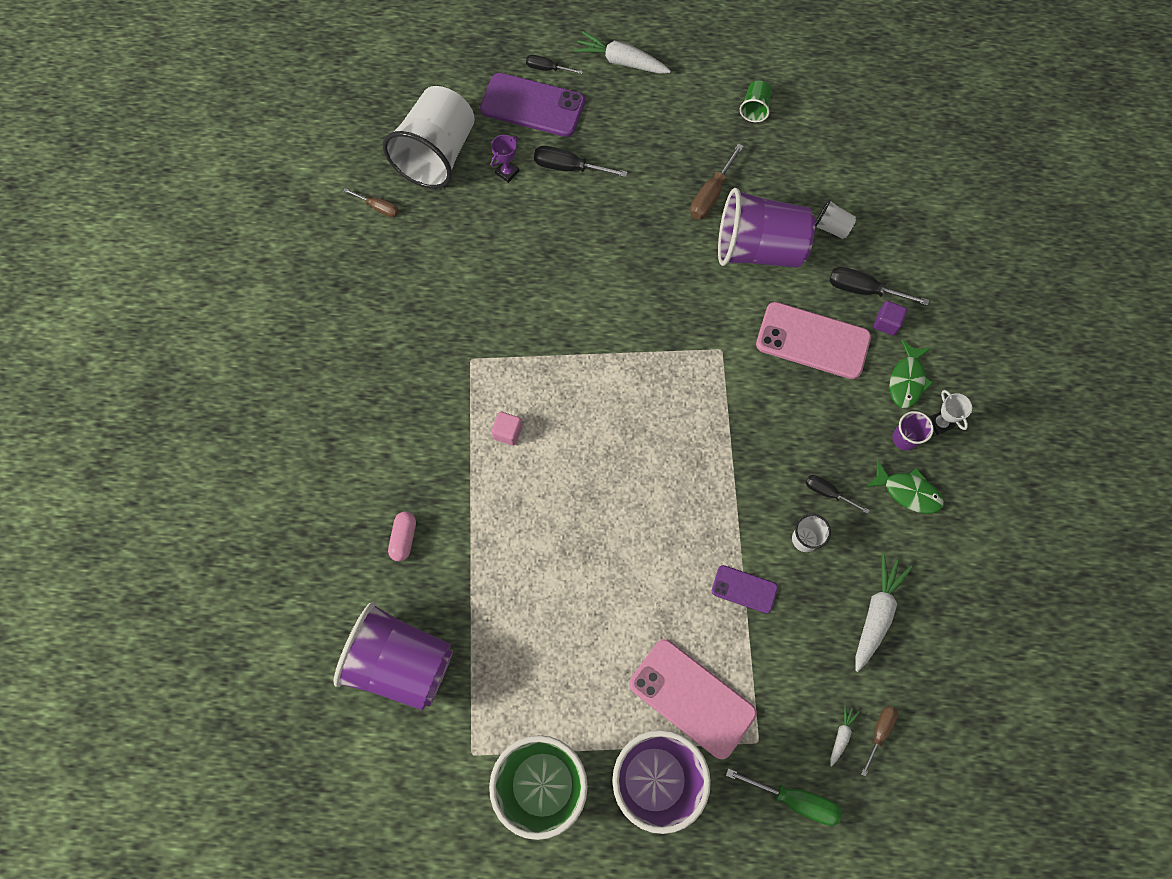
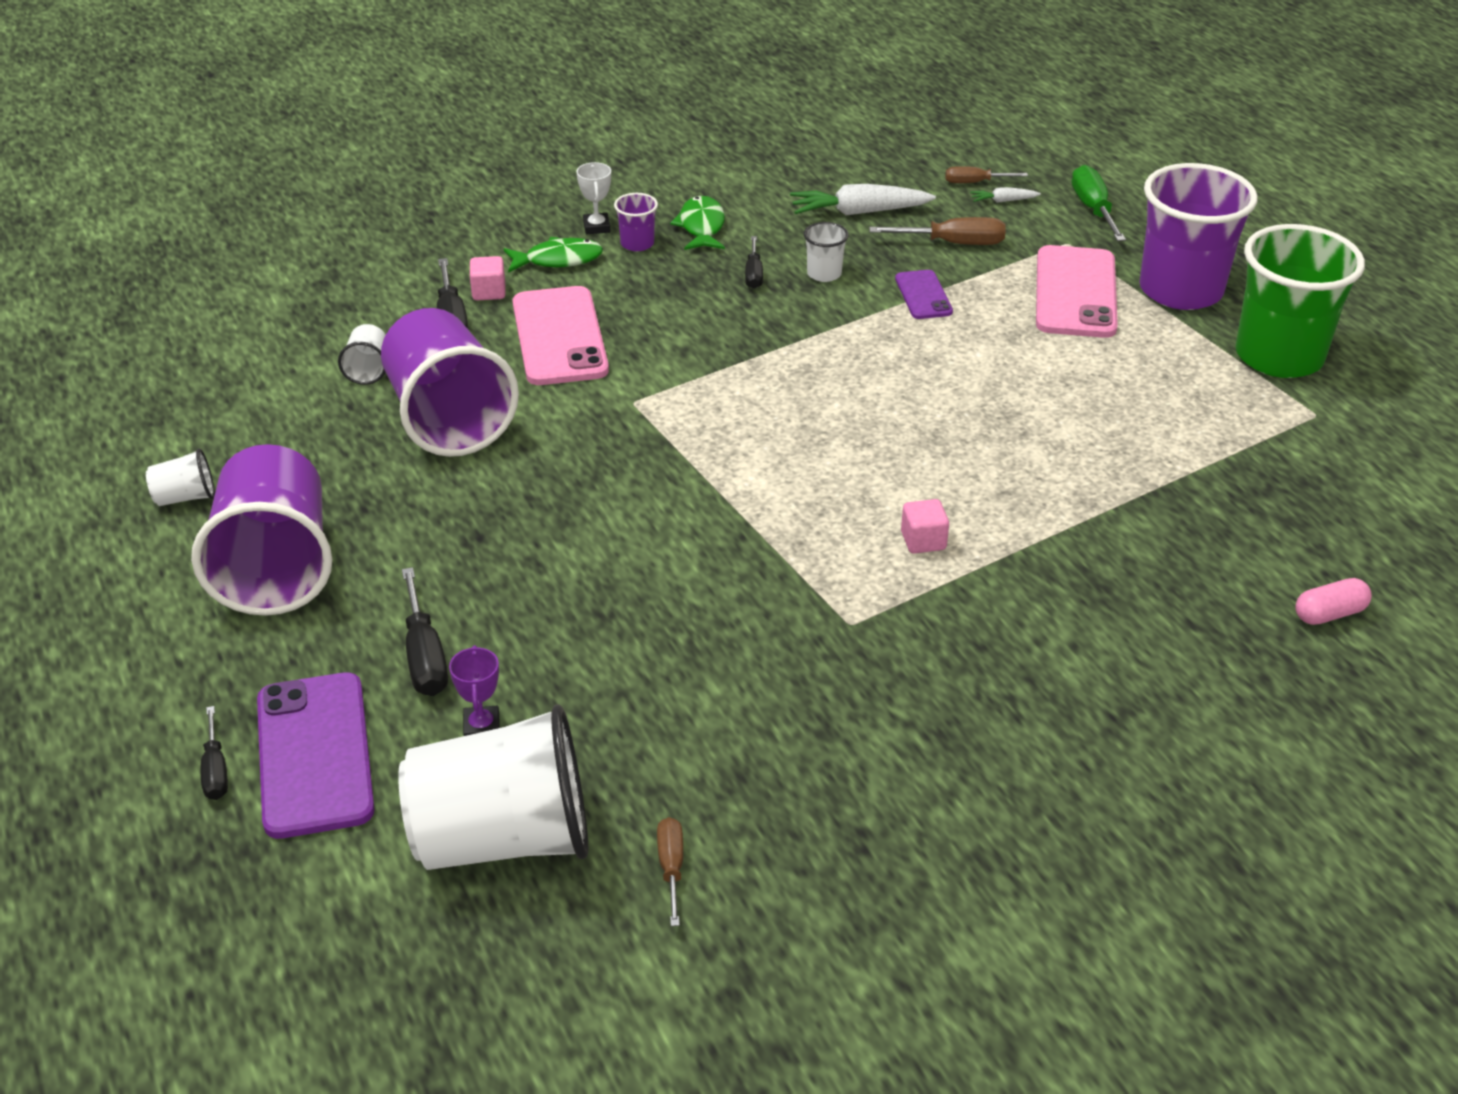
camera: 120 degrees left, 30 degrees down
(401, 663) = (1299, 508): purple cup -> purple cup (275, 567)
(404, 538) = (1160, 574): pink capsule -> pink capsule (1329, 614)
(507, 172) = (482, 727): purple trophy -> purple trophy turned 75 degrees clockwise
(621, 61) = (152, 679): white carrot -> none
(711, 194) = (380, 489): brown screwdriver -> brown screwdriver (952, 243)
(754, 109) = (185, 497): green cup -> white cup
(886, 323) = (489, 292): purple cube -> pink cube
(940, 423) = (596, 227): white trophy -> white trophy turned 45 degrees counterclockwise

